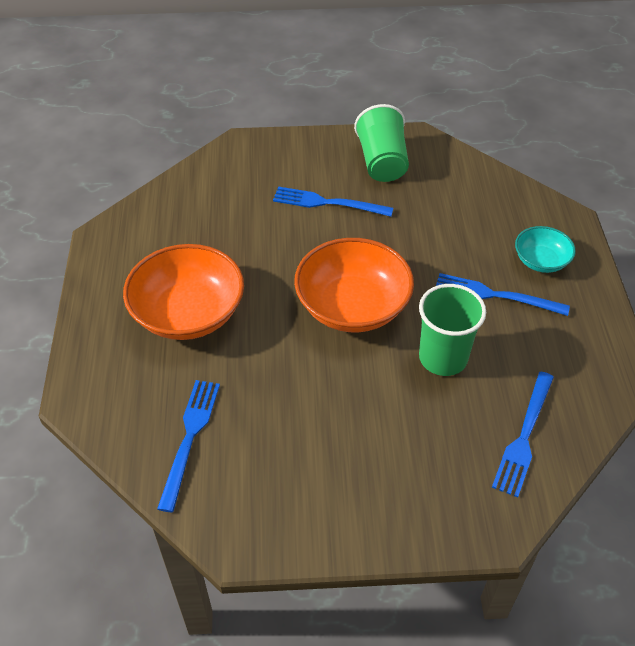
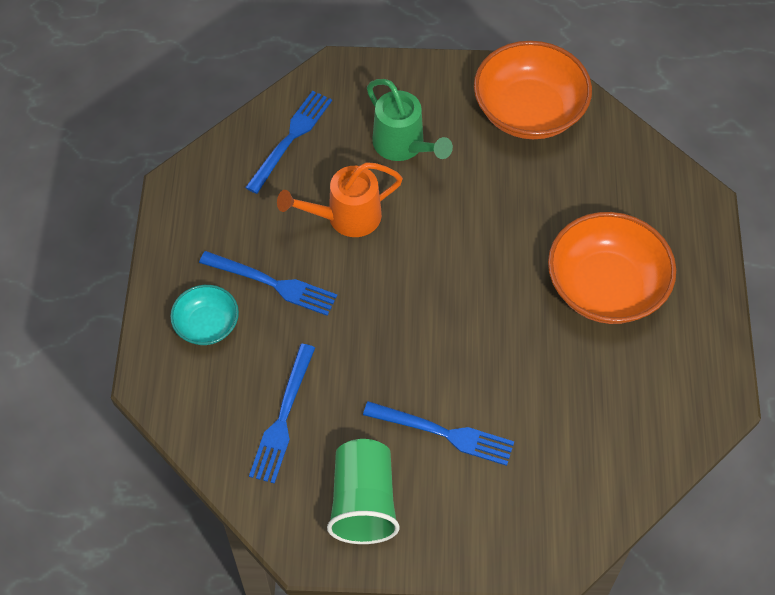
camera: 175 degrees left, 10 degrees up
(190, 436) = (591, 160): blue fork -> blue fork (283, 419)
(352, 306) = (429, 282): orange bowl -> orange bowl (529, 111)
(398, 437) = (403, 146): none -> green watering can
(443, 358) = (346, 217): green cup -> orange watering can

